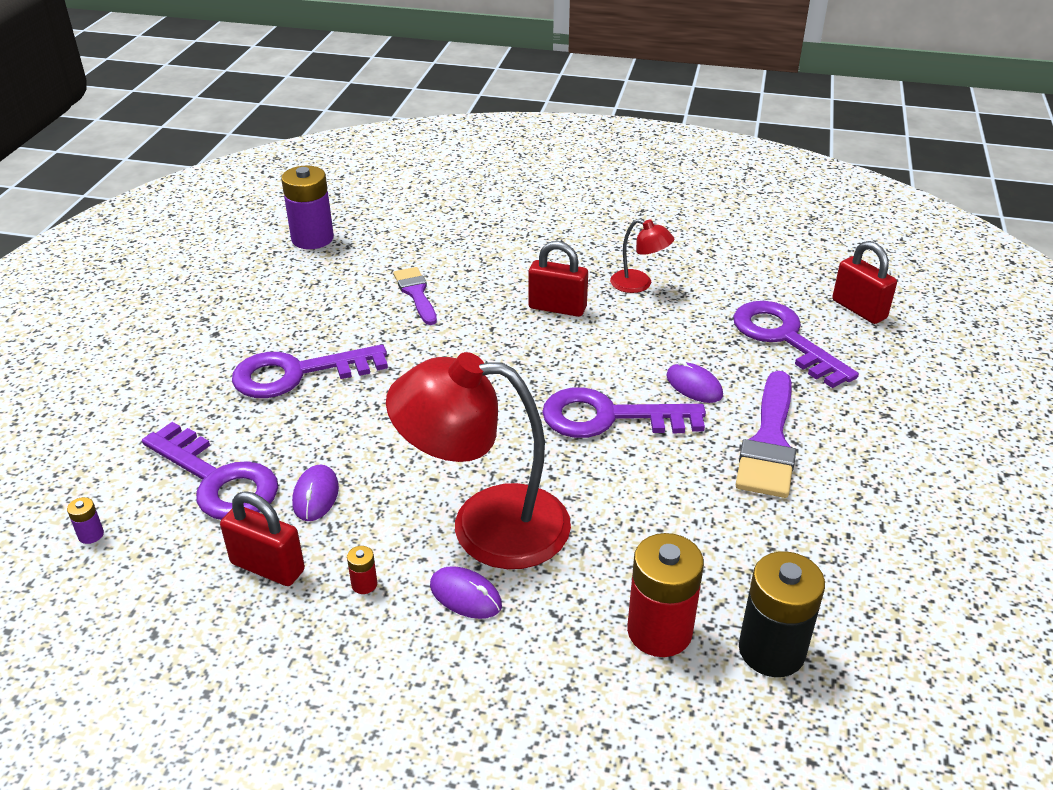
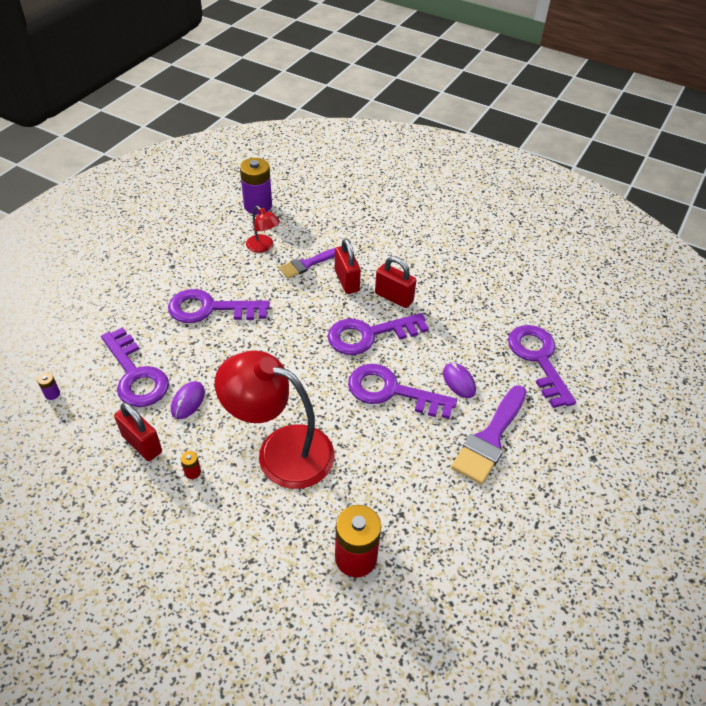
camera: 15 degrees right, 10 degrees up
(416, 293) = (306, 264): purple brush -> purple brush turned 120 degrees counterclockwise
(465, 595) = (248, 497): purple mouse -> none
(545, 358) = (369, 335): none -> purple key
(639, 284) = (457, 291): red lamp -> red lamp (263, 247)
(771, 650) = (420, 592): black battery -> none
(859, 309) = (603, 348): red padlock -> red padlock (346, 281)

